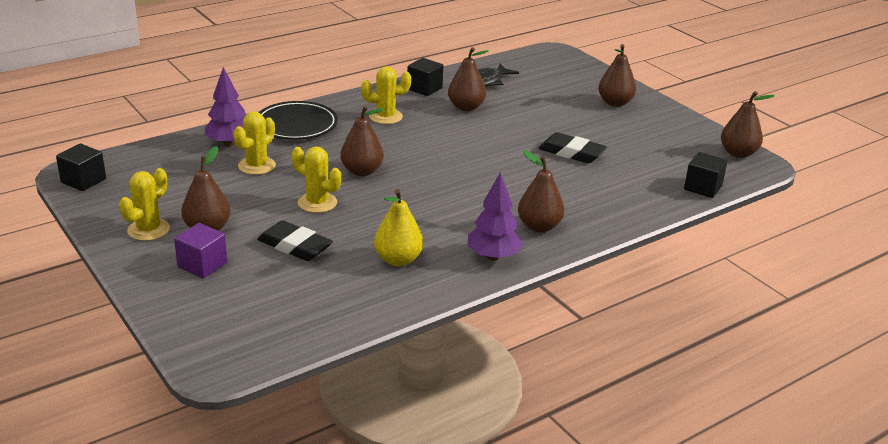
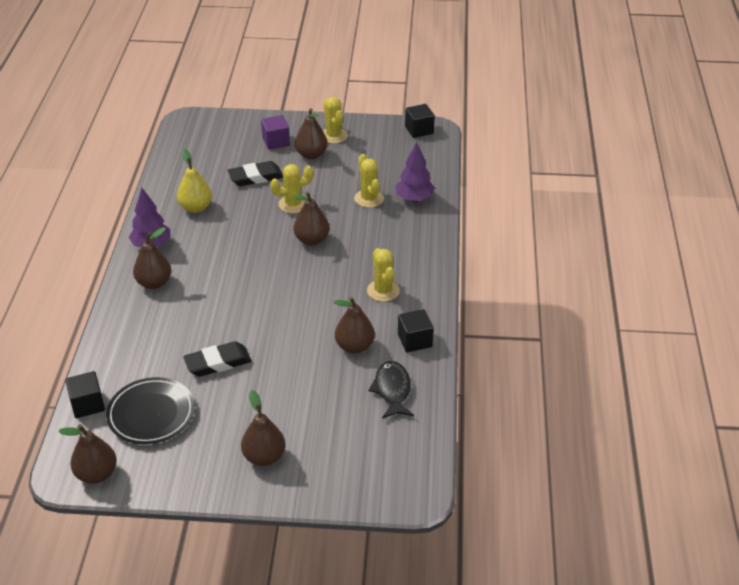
camera: 130 degrees right, 10 degrees up
(296, 125) = (413, 239): black plate -> black plate (151, 414)
(385, 117) = (383, 291): yellow cactus -> yellow cactus turned 45 degrees counterclockwise

